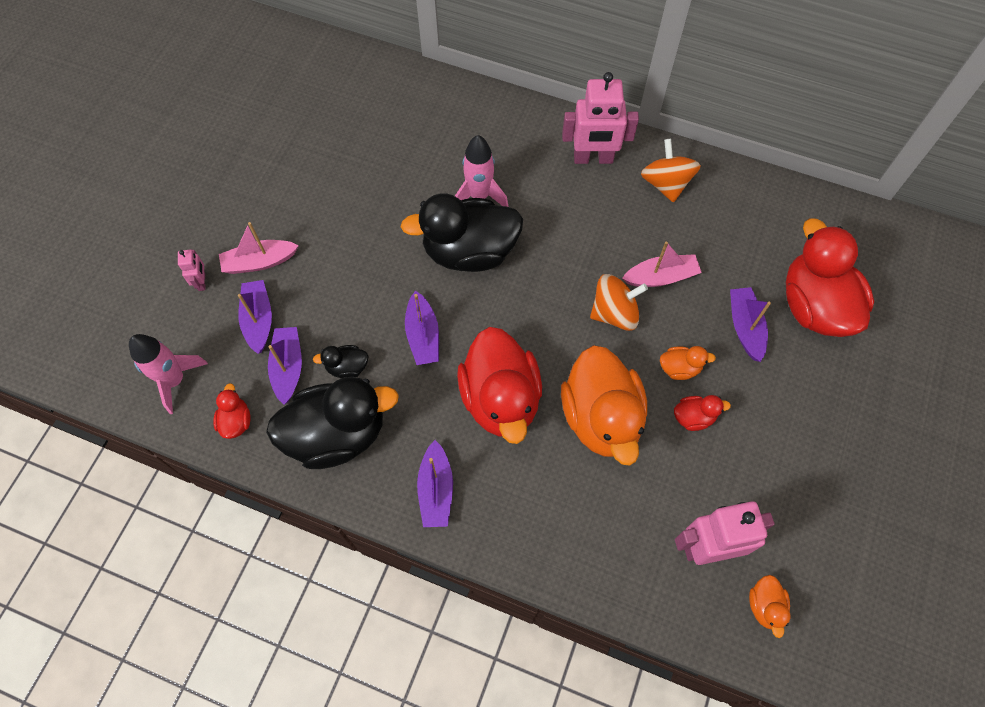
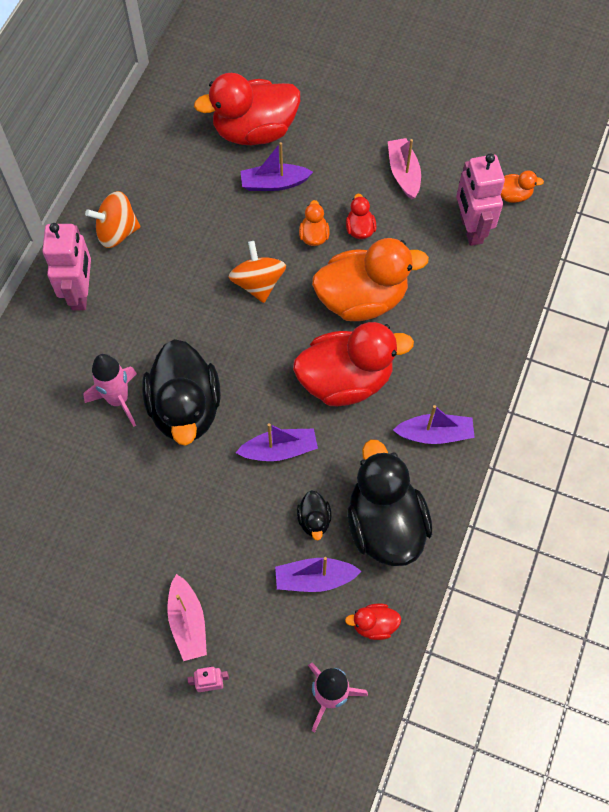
camera: 90 degrees left, 0 degrees up
(258, 320) = (259, 615): purple boat -> none
(661, 277) = (221, 243): pink boat -> pink boat (403, 173)

